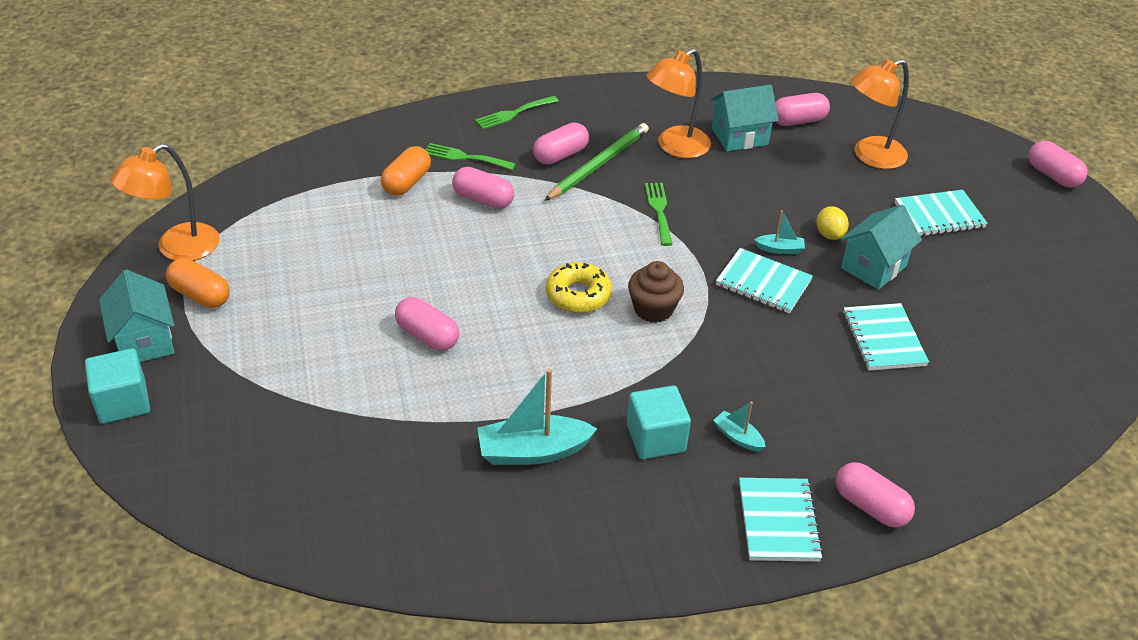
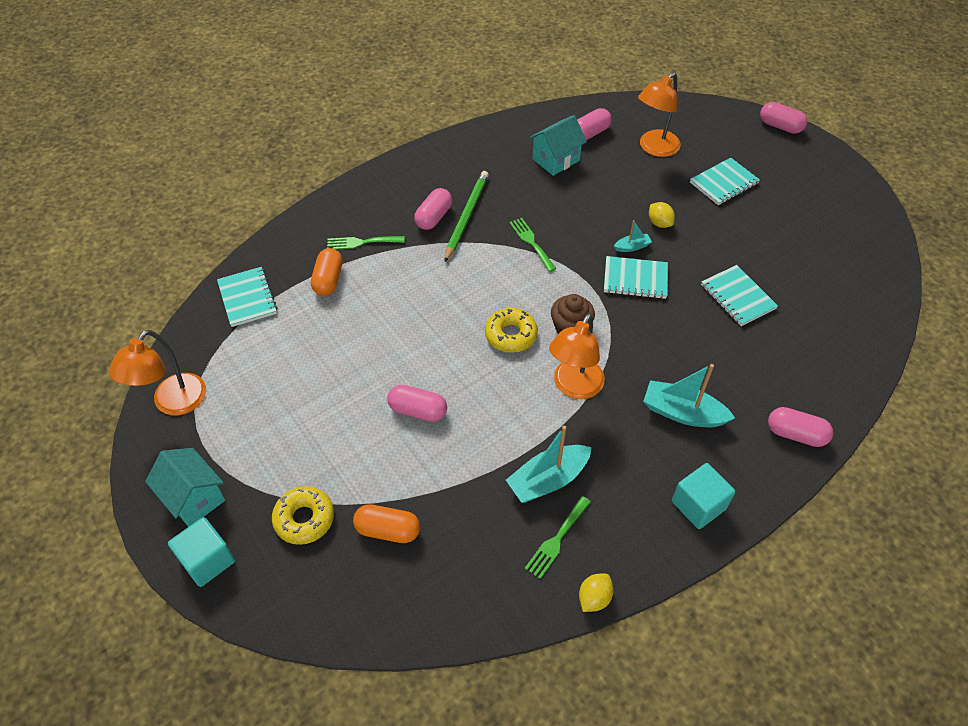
camera: 20 degrees left, 10 degrees up
(200, 295) = (217, 439): orange capsule -> orange capsule (388, 530)
(243, 398) = (304, 519): none -> yellow donut
(483, 200) = (396, 276): pink capsule -> none
(513, 113) = (378, 191): green fork -> green fork (556, 540)
(513, 587) = (594, 598): none -> yellow lemon
(656, 438) = (628, 435): turquoise cube -> turquoise cube (698, 505)
(675, 147) = (514, 183): orange lamp -> orange lamp (574, 387)
(738, 437) = (682, 413): turquoise boat -> turquoise boat, size x1.98
(778, 521) = (743, 470): turquoise notebook -> turquoise notebook (247, 298)
(873, 267) = (702, 240): turquoise house -> none

